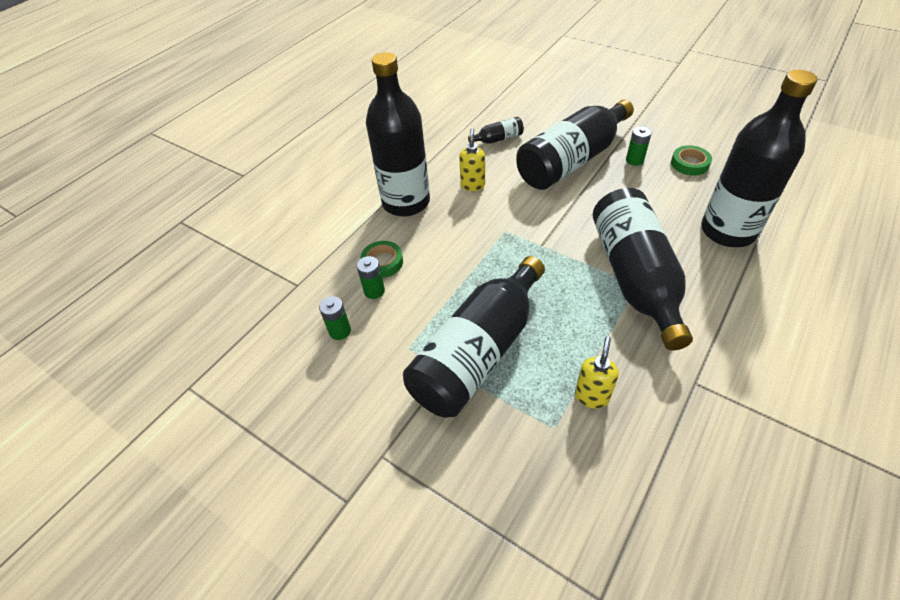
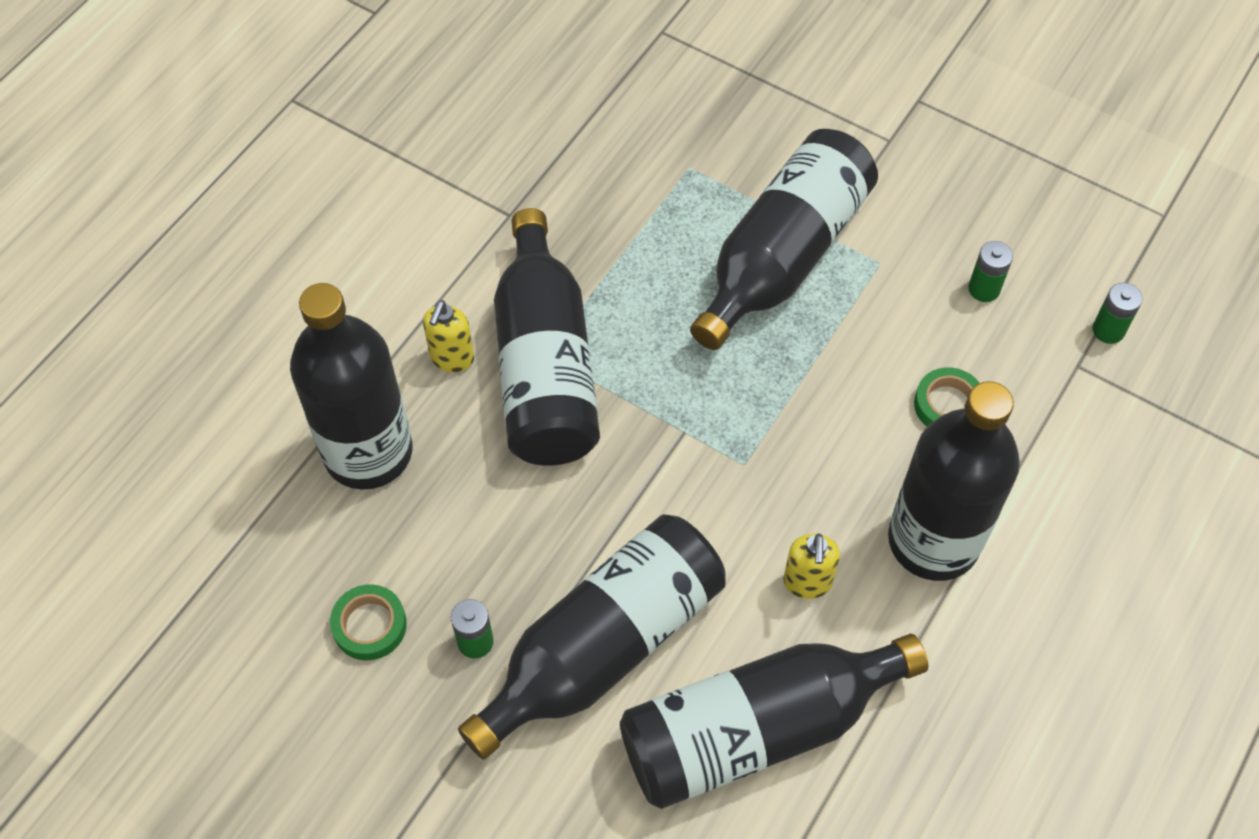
camera: 175 degrees right, 10 degrees up
(374, 291) = (949, 352): green battery -> green battery (1108, 330)
(498, 139) = (757, 729): black bottle -> black bottle, size x2.44
(591, 396) = (640, 201): yellow soap dispenser -> yellow soap dispenser (452, 358)

